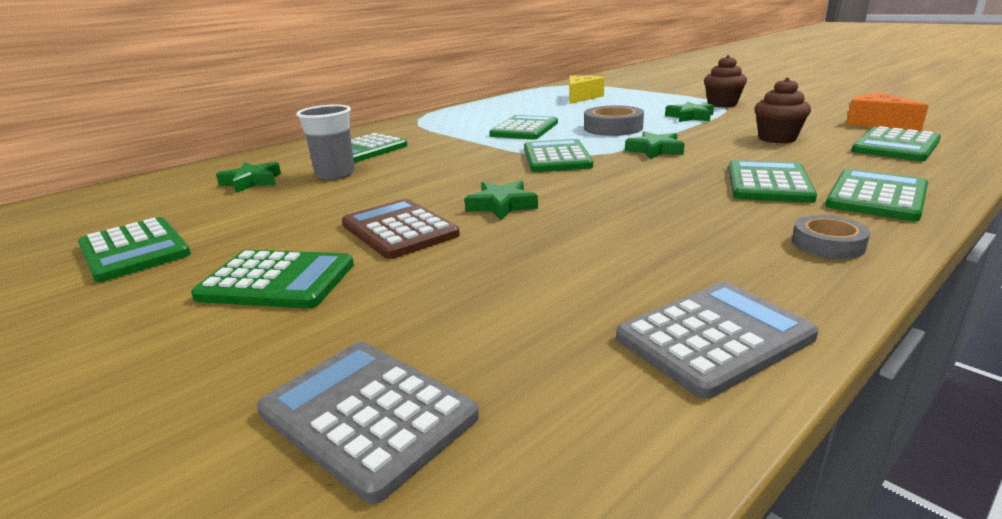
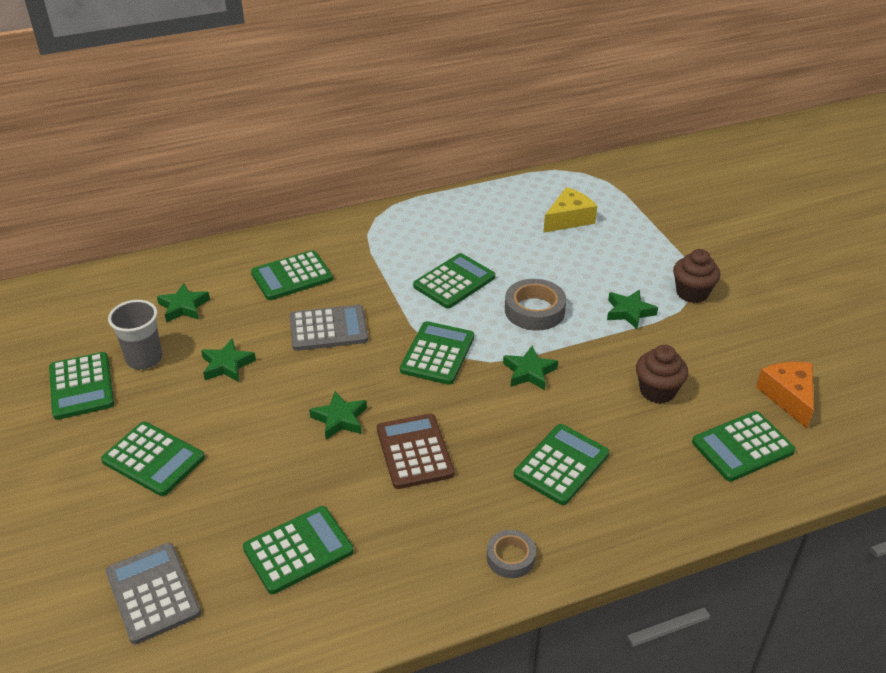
camera: 20 degrees right, 15 degrees up
(332, 201) = (227, 365): none -> green star
(335, 174) = (249, 316): grey cup -> grey cup (144, 359)
(399, 230) = (252, 426): brown calculator -> brown calculator (414, 451)
(714, 338) = (352, 610): grey calculator -> grey calculator (328, 329)
(876, 196) = (618, 516): green calculator -> green calculator (298, 550)

